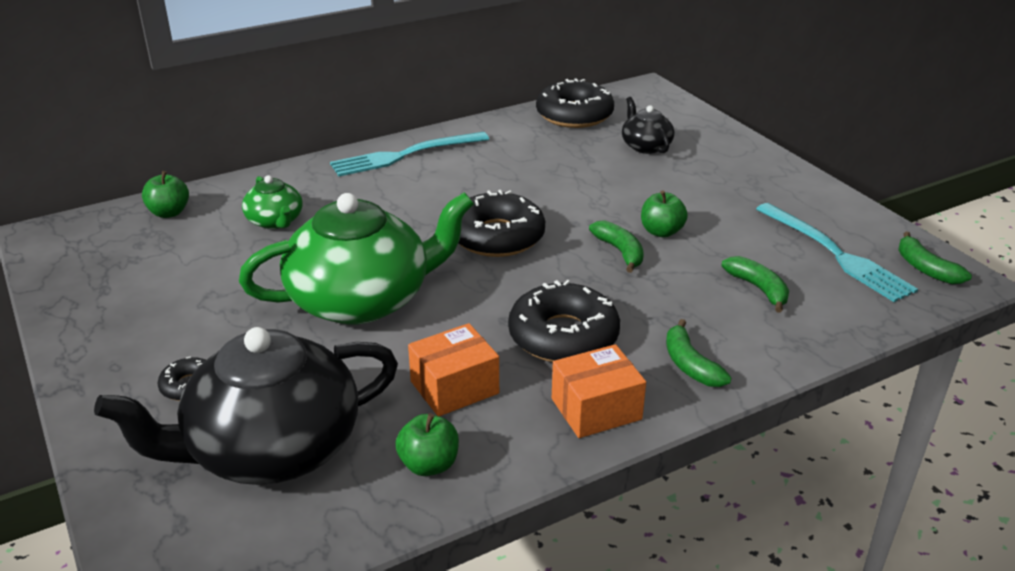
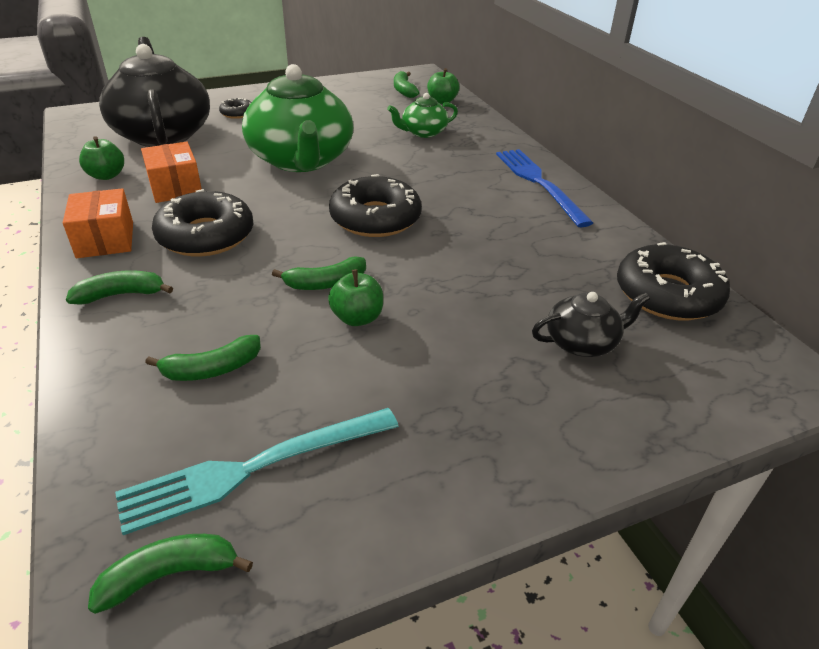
camera: 95 degrees right, 5 degrees up
(118, 243) = (404, 90): none -> green banana
(404, 155) = (539, 183): turquoise fork -> blue fork

